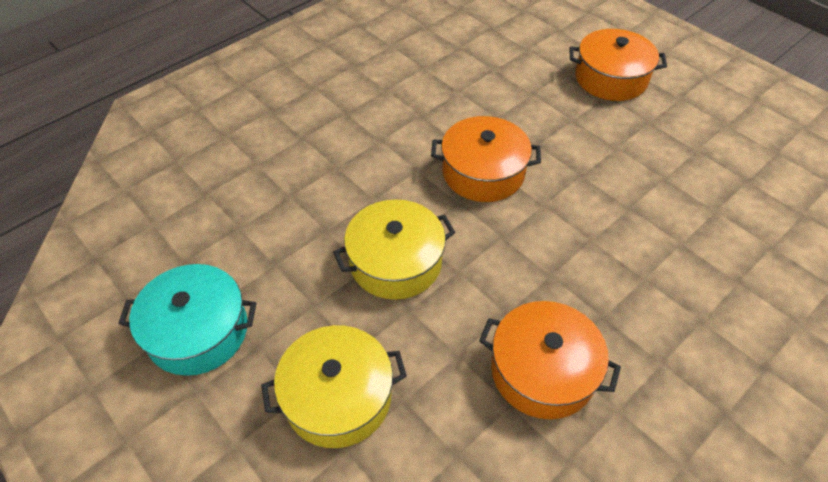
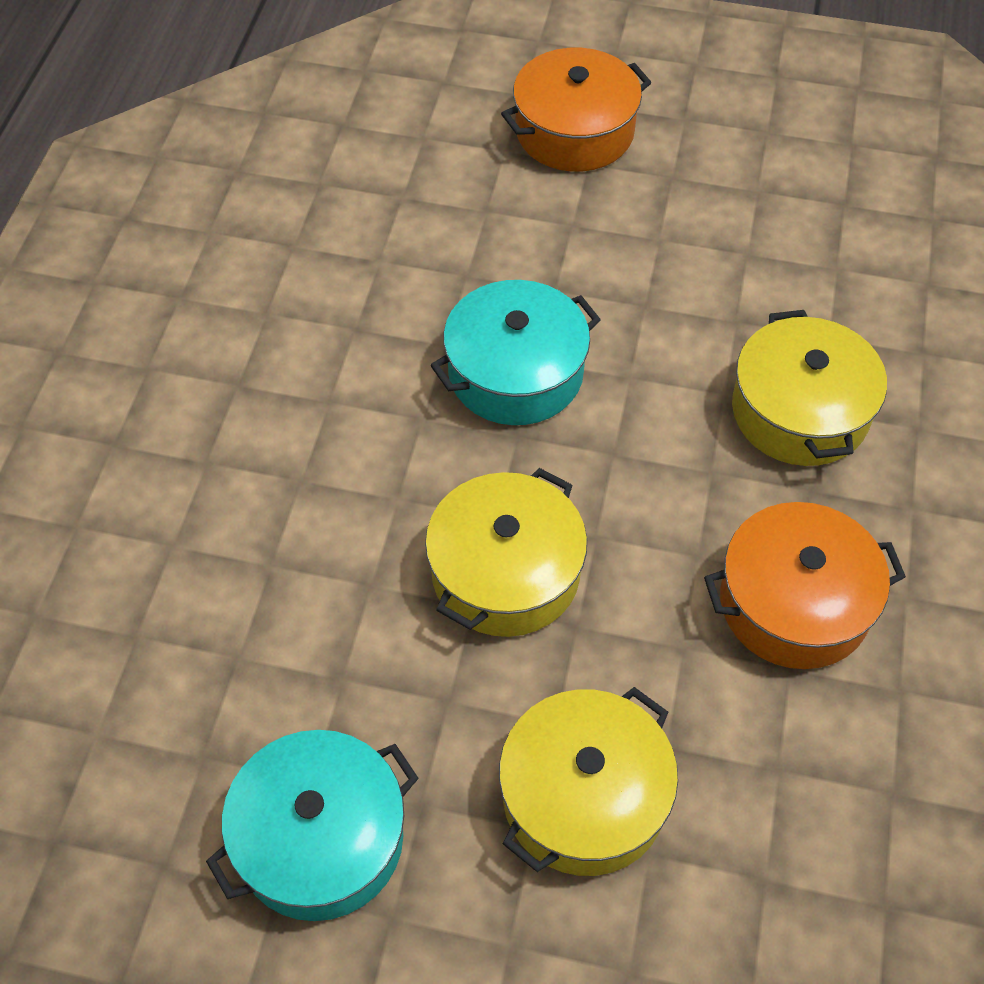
camera: 35 degrees left, 5 degrees up
(483, 172) = (515, 373): orange pot -> turquoise pot
(630, 272) = (799, 411): none -> yellow pot

